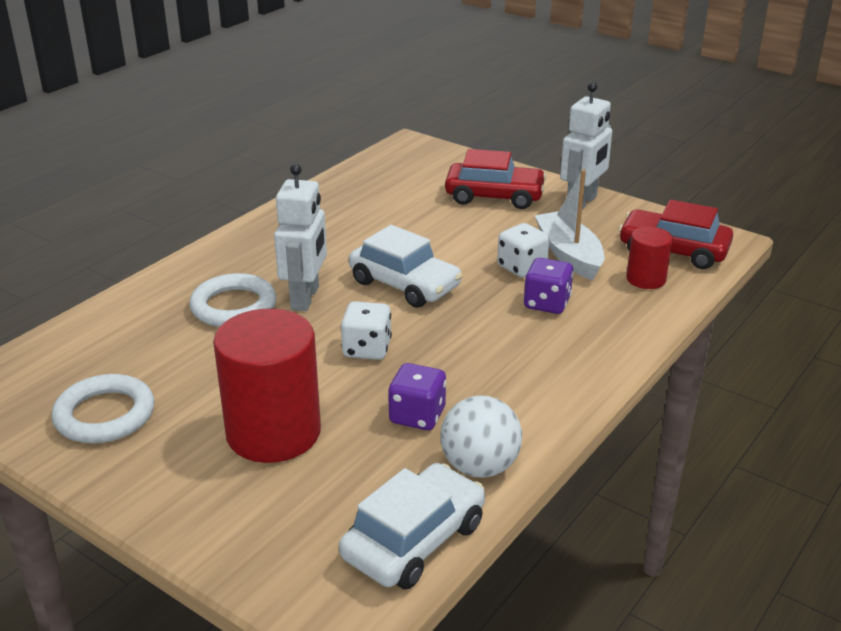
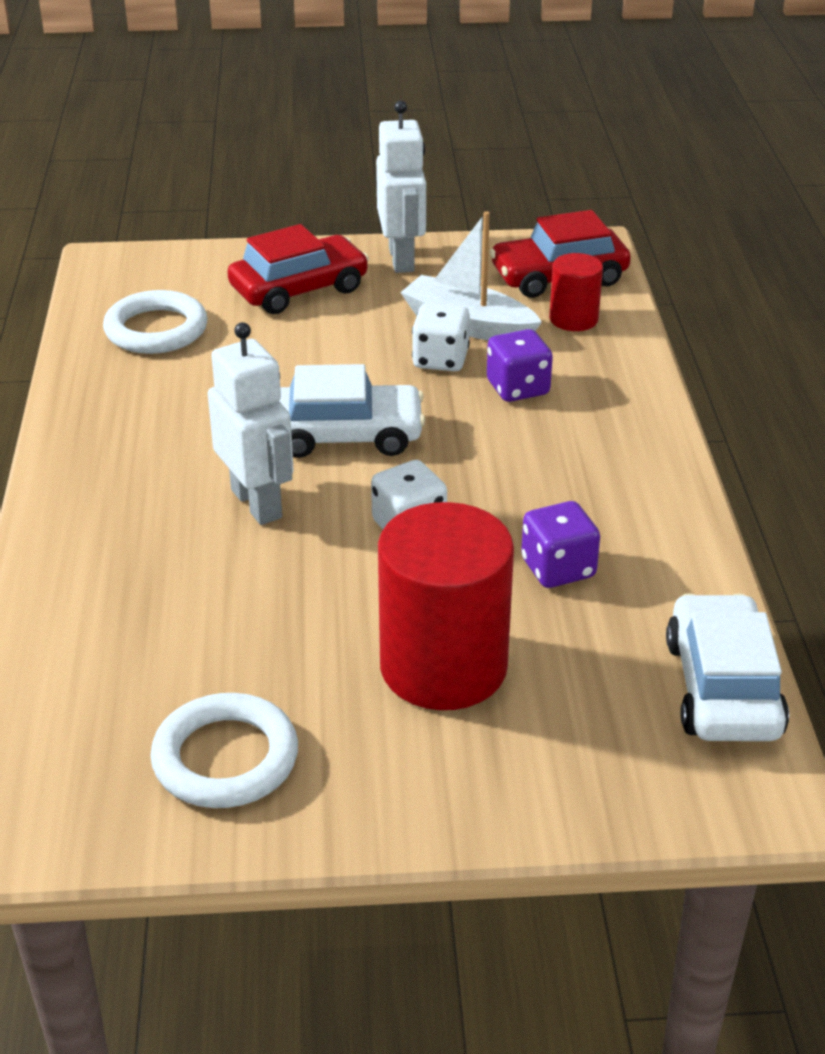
camera: 40 degrees left, 5 degrees up
(234, 306) = (186, 555): white ring -> white ring (156, 330)
(480, 467) = (681, 585): white ball -> none

